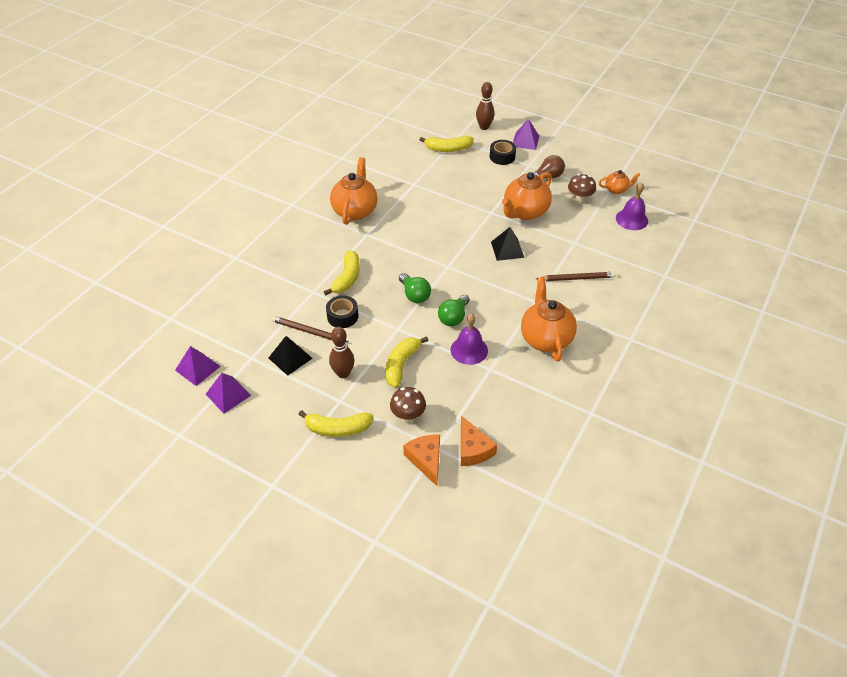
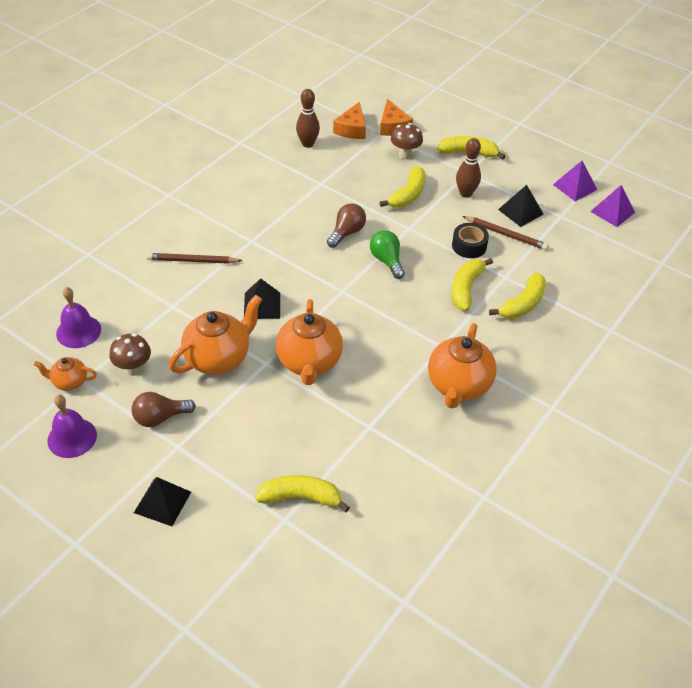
camera: 175 degrees left, 0 degrees up
(302, 270) = (522, 304): none -> yellow banana
(454, 317) = (347, 233): green light bulb -> brown light bulb
(469, 350) = (337, 201): purple bell -> purple bell (72, 437)
(473, 449) = (352, 129): orange cheese -> orange cheese turned 150 degrees counterclockwise
(484, 127) = (223, 548): brown bowling pin -> brown bowling pin (308, 144)
(502, 157) = (215, 468): black tape -> none
(525, 141) = (162, 502): purple pyramid -> black pyramid
(545, 338) = (255, 203): orange teapot -> orange teapot (309, 362)

